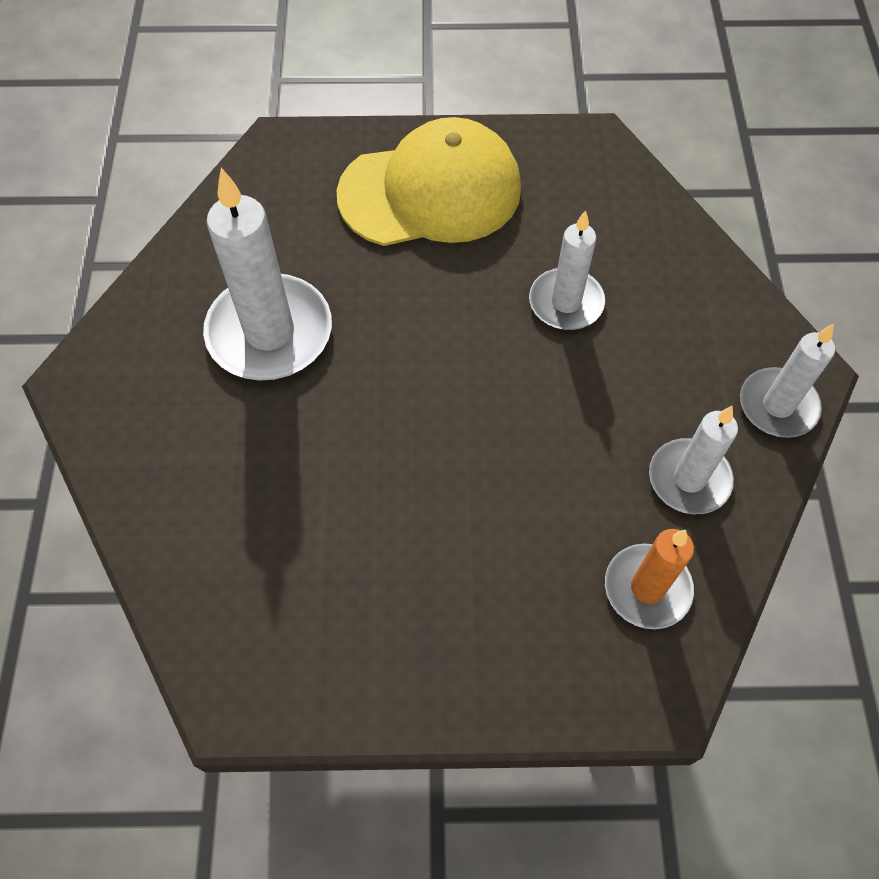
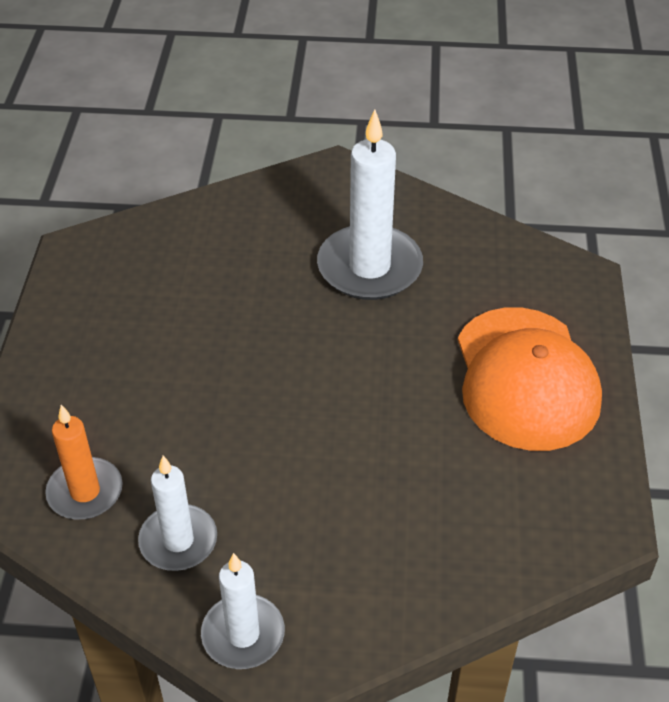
camera: 95 degrees right, 15 degrees down
(430, 192) = (526, 378): yellow cap -> orange cap
(566, 302) = (385, 471): white candle -> none

